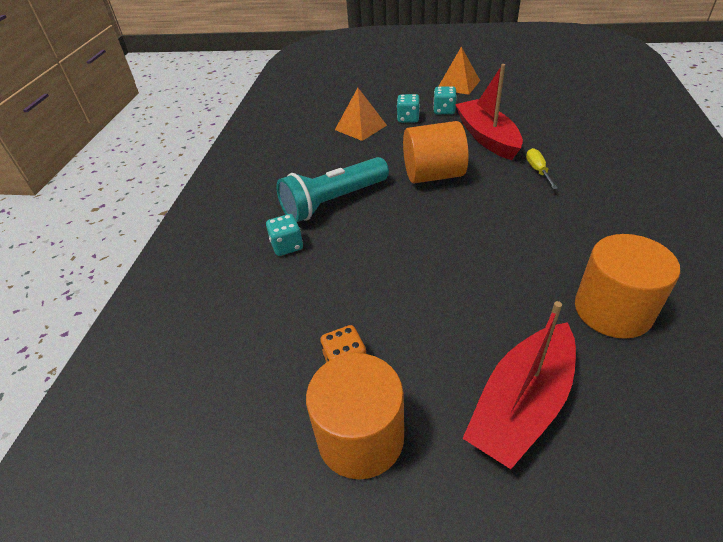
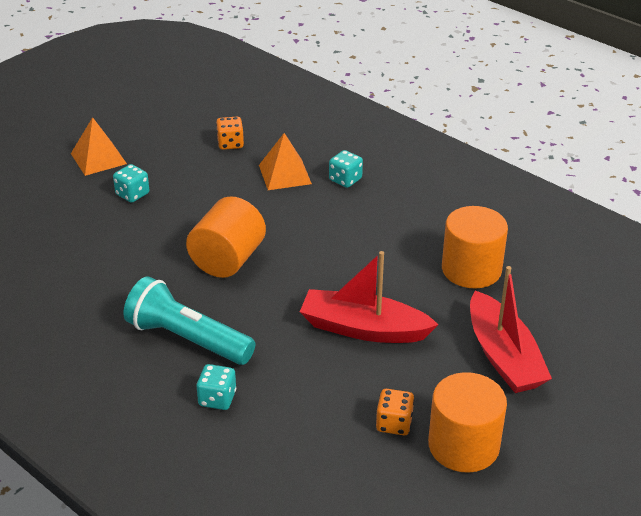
camera: 60 degrees left, 5 degrees down
(333, 202) = (187, 339): turquoise flashlight -> turquoise flashlight turned 120 degrees clockwise
(360, 127) = (81, 260): orange pyramid -> orange pyramid (285, 174)
(408, 118) = (112, 223): turquoise dice -> turquoise dice (345, 180)
(487, 137) = (214, 198): red boat -> red boat (363, 329)
(538, 171) = (296, 203): yellow screwdriver -> none
(552, 114) = (230, 144): none -> orange dice

